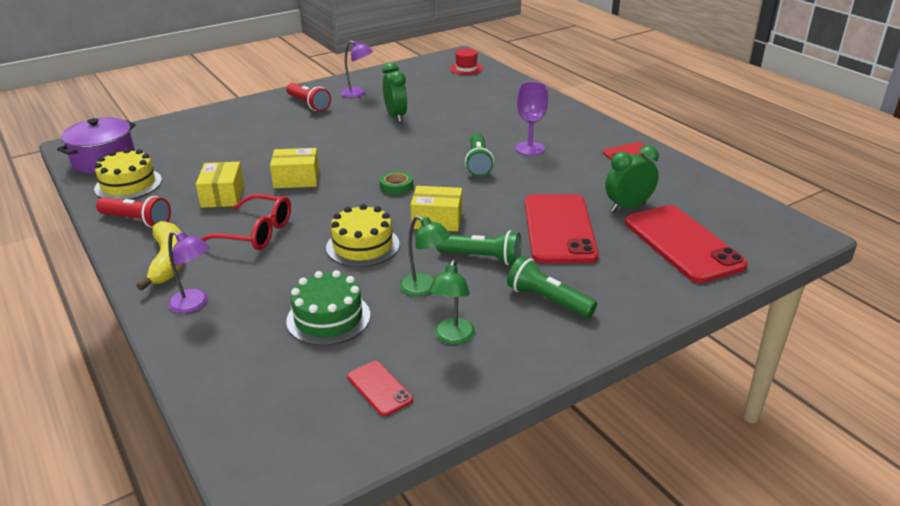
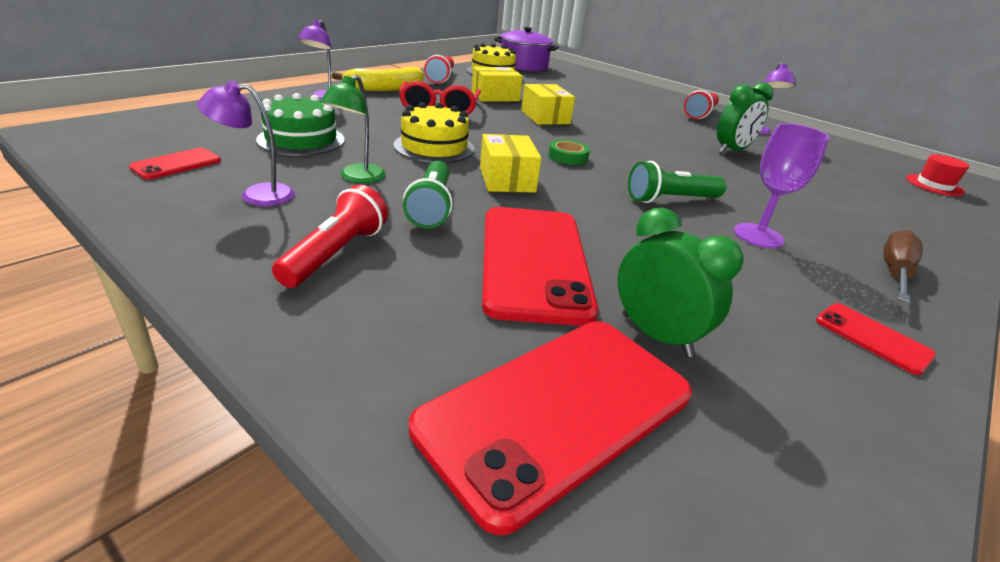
camera: 70 degrees right, 0 degrees up
(452, 337) = (257, 194): green lamp -> purple lamp
(548, 300) = (335, 254): green flashlight -> red flashlight
(559, 229) = (533, 262): red phone -> red phone turned 75 degrees counterclockwise
(570, 124) = (894, 272): none -> brown screwdriver

